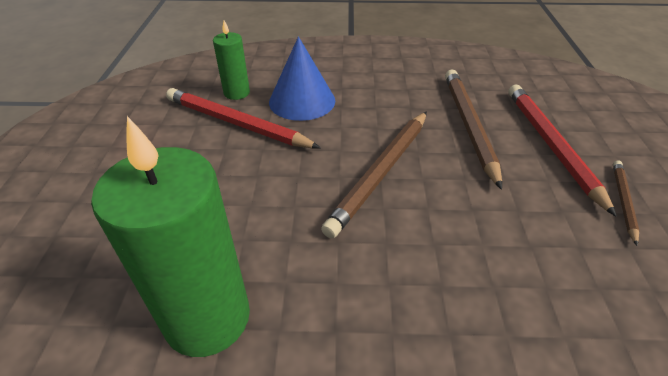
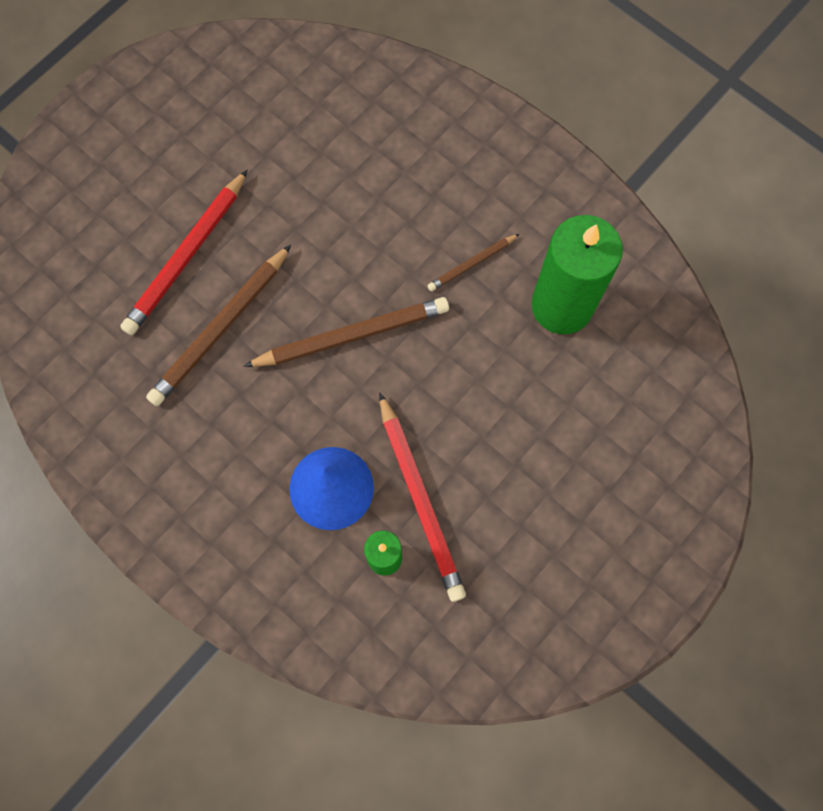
camera: 140 degrees left, 30 degrees up
(623, 201) = (215, 178): brown pencil -> brown pencil (472, 264)

